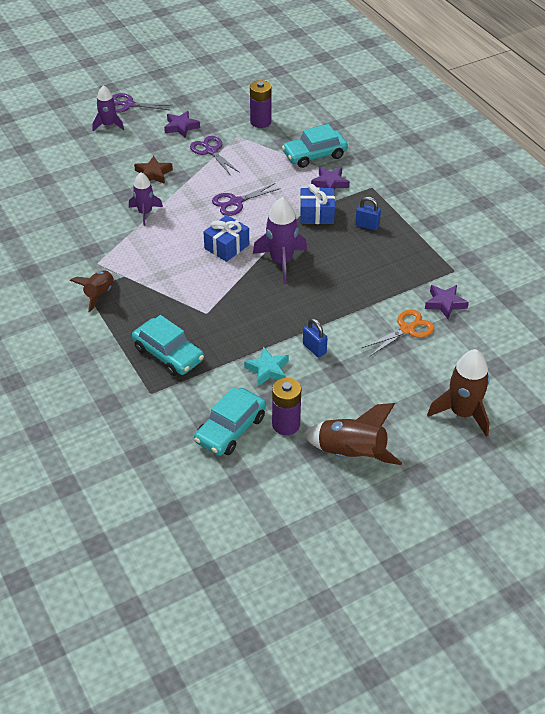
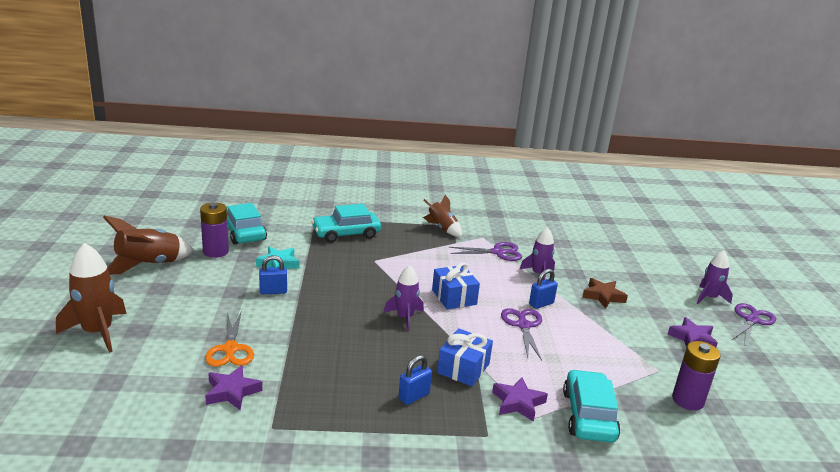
camera: 115 degrees right, 20 degrees down
(195, 201) = (541, 304): none -> blue padlock
(211, 151) = (631, 342): purple scissors -> purple scissors (498, 252)
(281, 261) = (405, 317): purple rocket -> purple rocket, size x0.65

